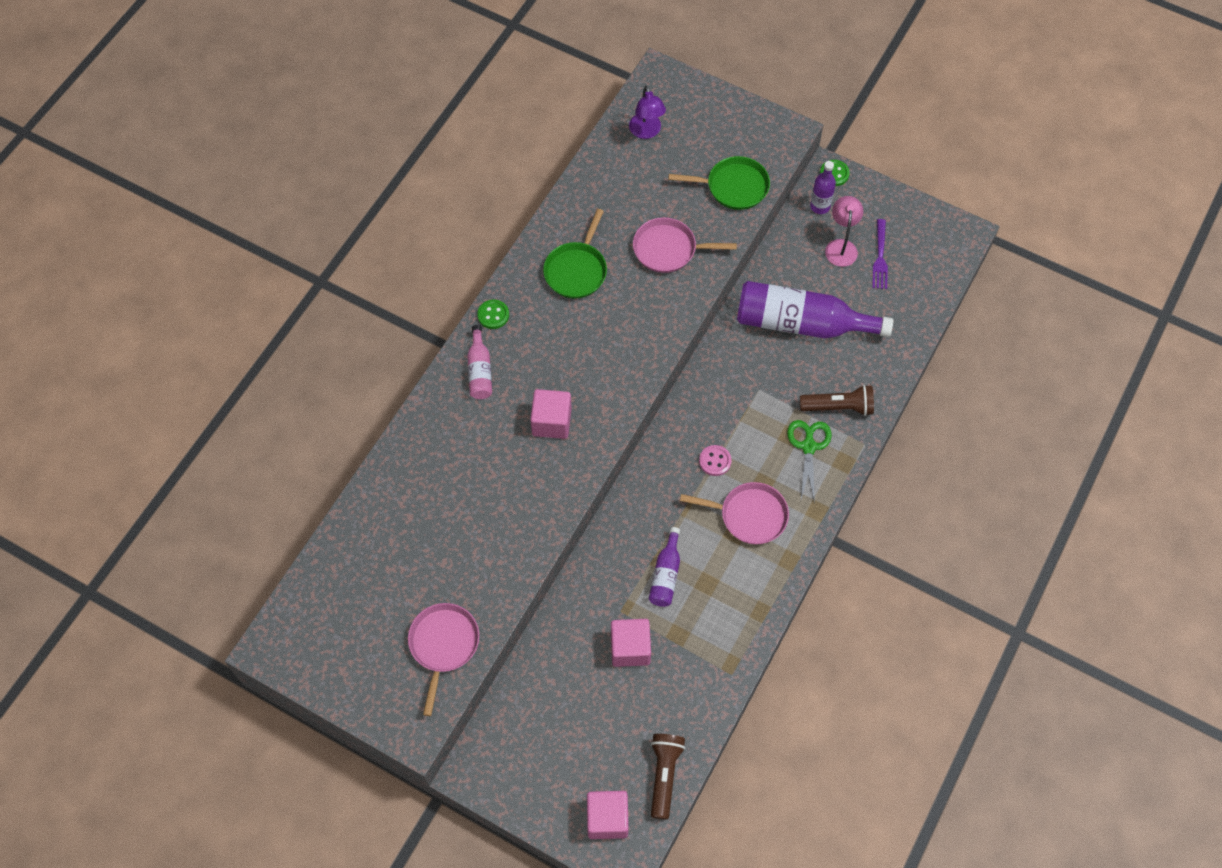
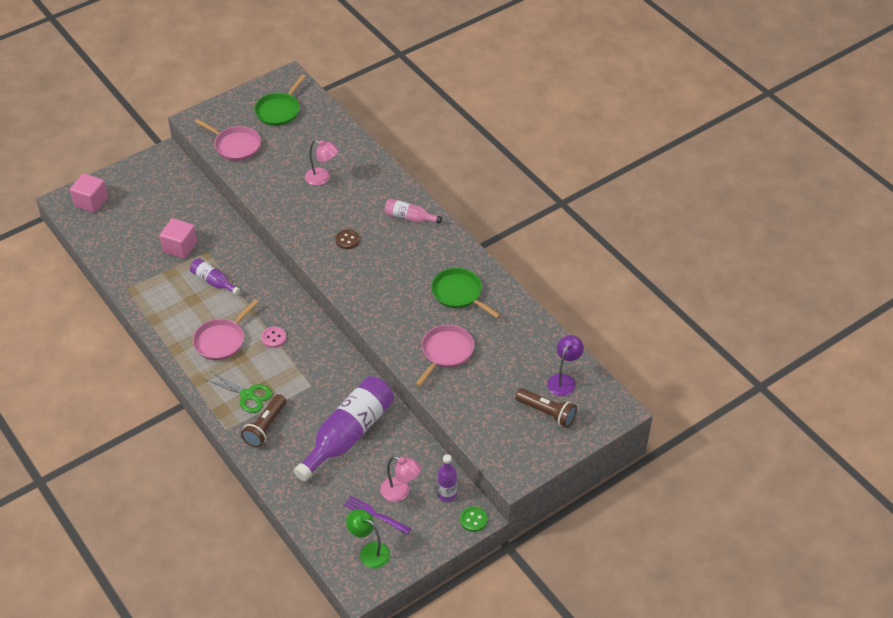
camera: 115 degrees right, 15 degrees down
(457, 502) = (322, 178): none -> pink lamp
(493, 315) = (449, 237): green button -> none
(551, 422) = (347, 240): pink cube -> brown button
(646, 132) = (563, 380): purple lamp -> purple lamp turned 105 degrees clockwise
(664, 775) = (94, 235): brown flashlight -> brown flashlight (547, 413)
(734, 187) = (480, 415): green pan -> green pan (279, 111)
(922, 244) = (369, 551): none -> green lamp

